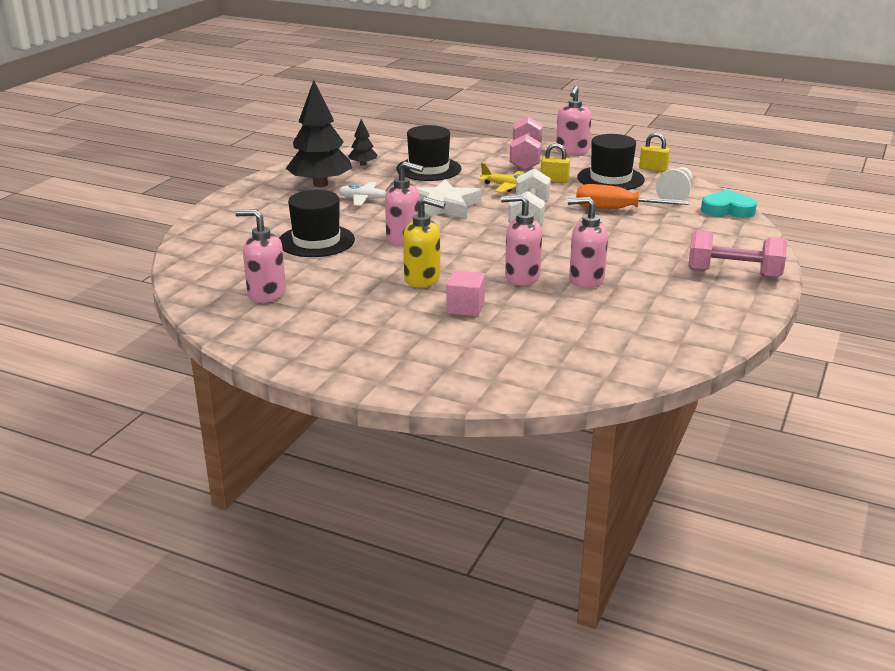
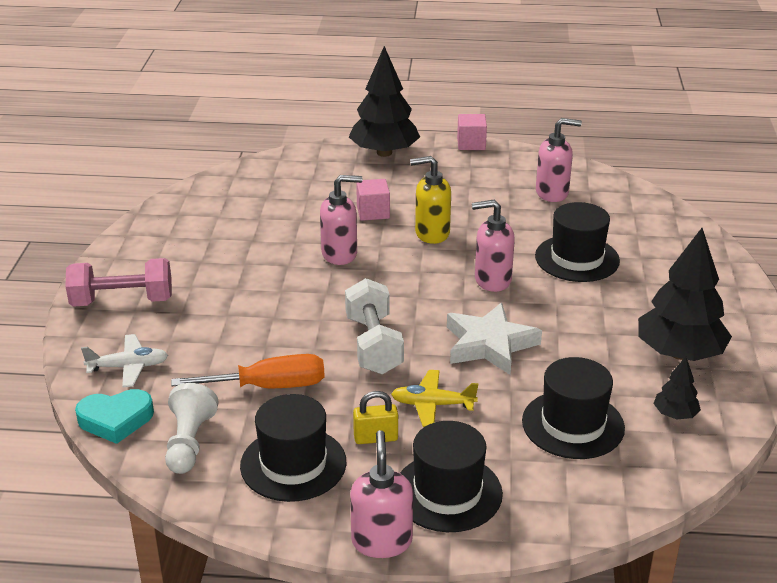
camera: 160 degrees right, 5 degrees up
(285, 365) = (471, 144): none -> pink cube
(367, 200) = (591, 336): white plane -> white plane (128, 367)
(402, 373) = (384, 153): none -> black tree
(525, 159) = (447, 492): pink dumbbell -> black hat
(586, 280) = (275, 263): pink soap dispenser -> none
(653, 169) = (230, 512): yellow padlock -> none

